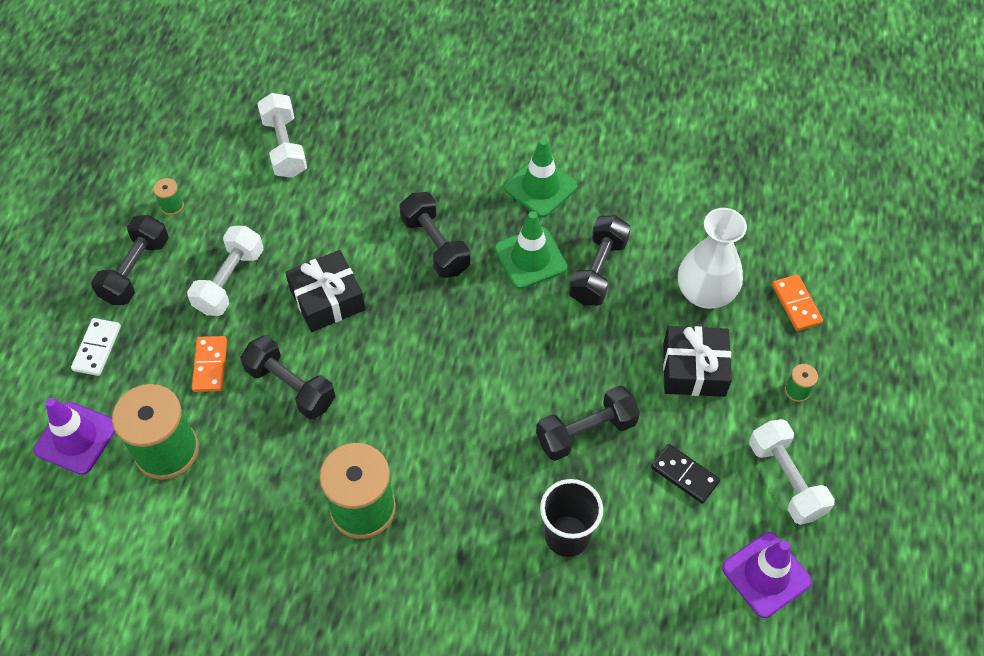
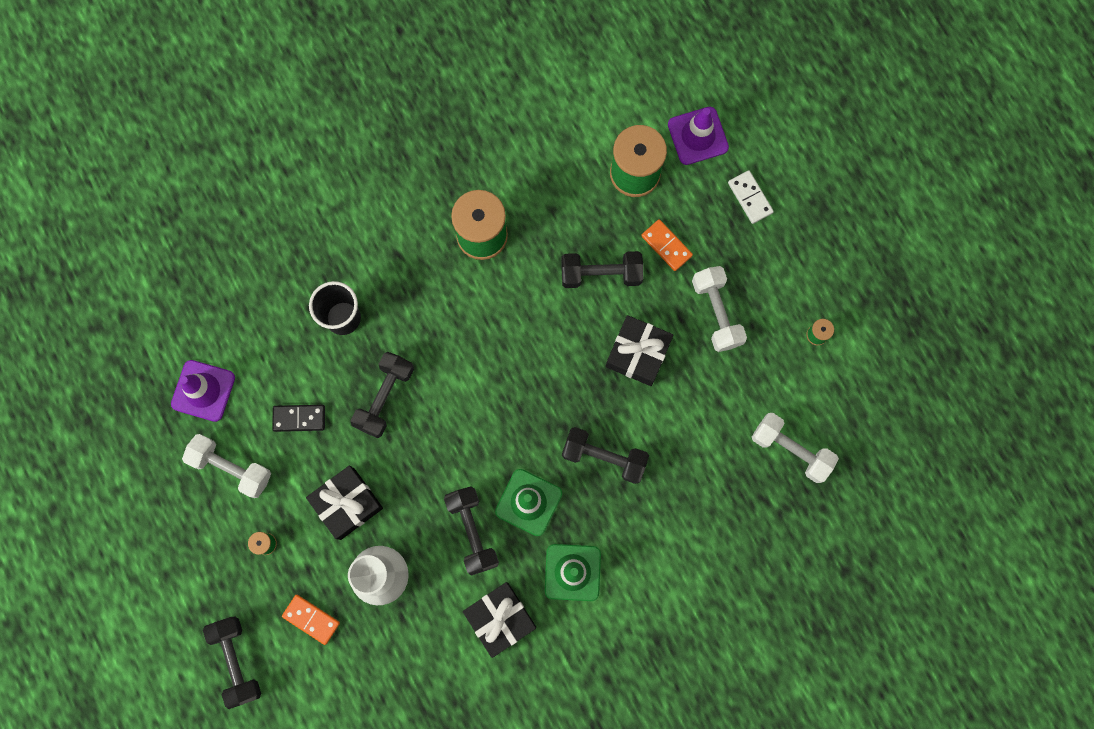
camera: 140 degrees right, 20 degrees up
(135, 270) = (786, 268): black dumbbell -> black dumbbell (236, 661)
(629, 196) = (500, 618): none -> black gift

